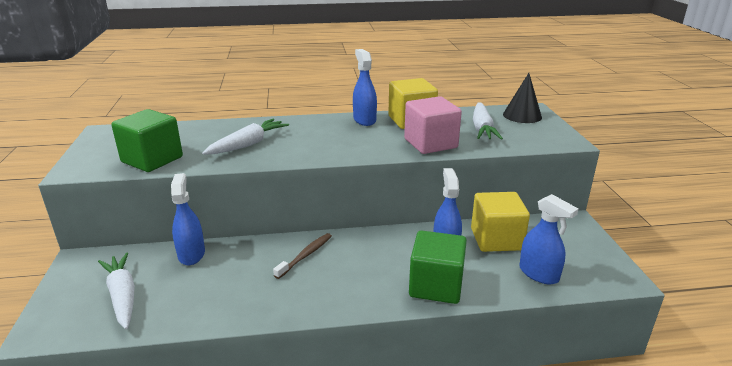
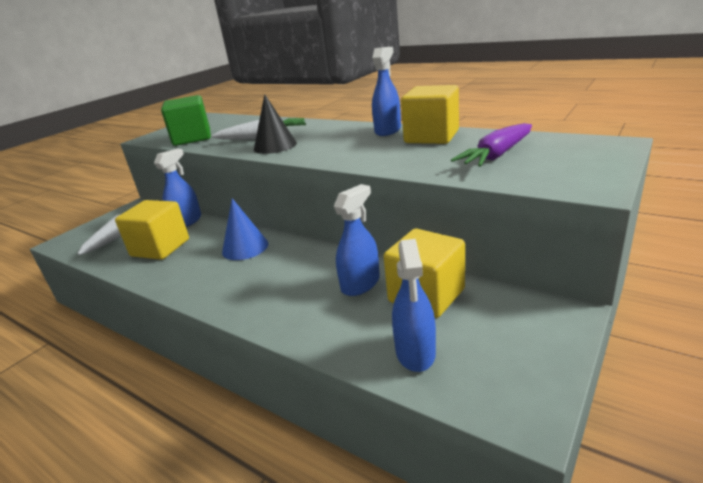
camera: 45 degrees right, 0 degrees up
(209, 287) = (160, 248): none -> yellow cube
(305, 255) = (245, 247): brown toothbrush -> blue cone
(430, 143) = (407, 160): pink cube -> none
(436, 286) = (295, 315): green cube -> none
(482, 128) = (497, 155): white carrot -> purple carrot
(522, 115) = (583, 148): black cone -> black cone (275, 146)

